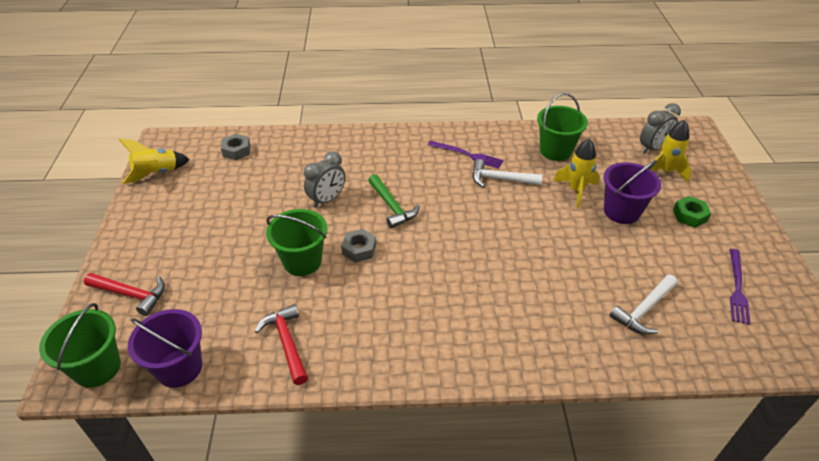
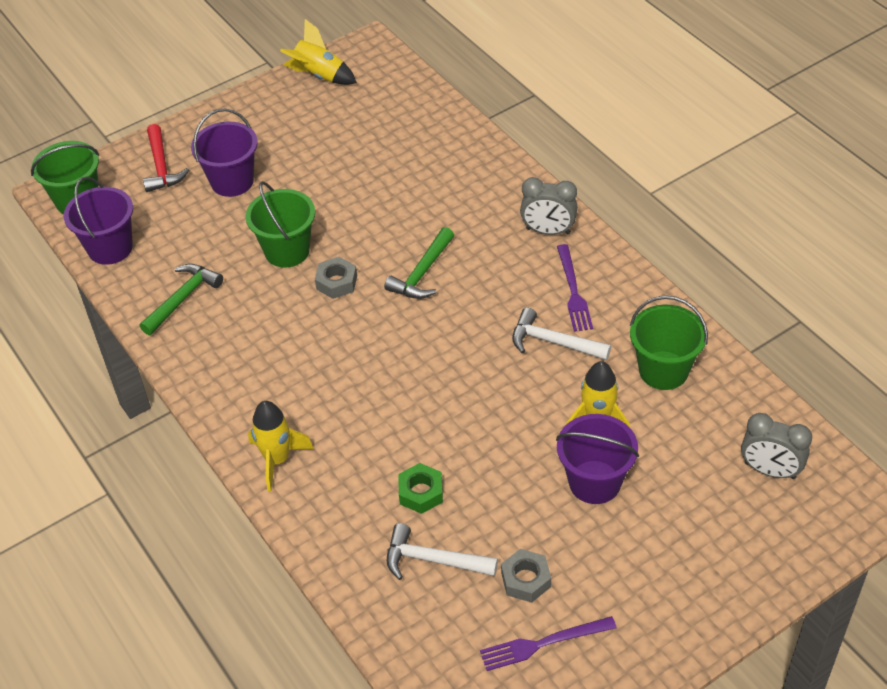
camera: 60 degrees right, 5 degrees up
(199, 260) = (232, 181): none -> purple bucket
(236, 151) = (403, 106): grey nut -> grey nut (526, 580)
(286, 343) = (182, 298): red hammer -> green hammer
(327, 200) = (388, 217): grey clock -> grey clock (548, 231)
(500, 179) = (553, 342): white hammer -> white hammer turned 45 degrees counterclockwise
(664, 171) = (725, 501): yellow rocket -> yellow rocket (277, 460)
(689, 215) = (649, 556): green nut -> green nut (421, 493)

